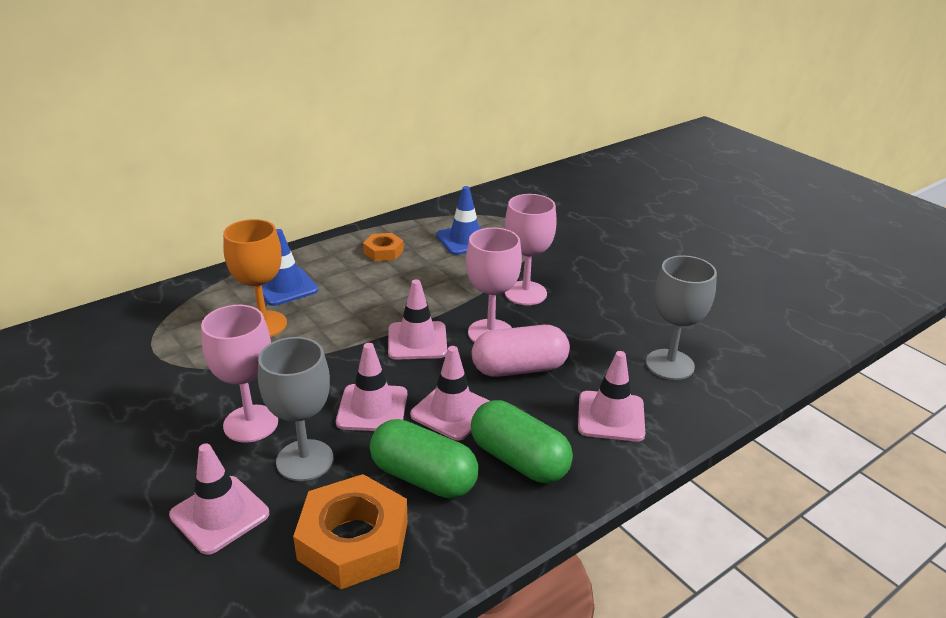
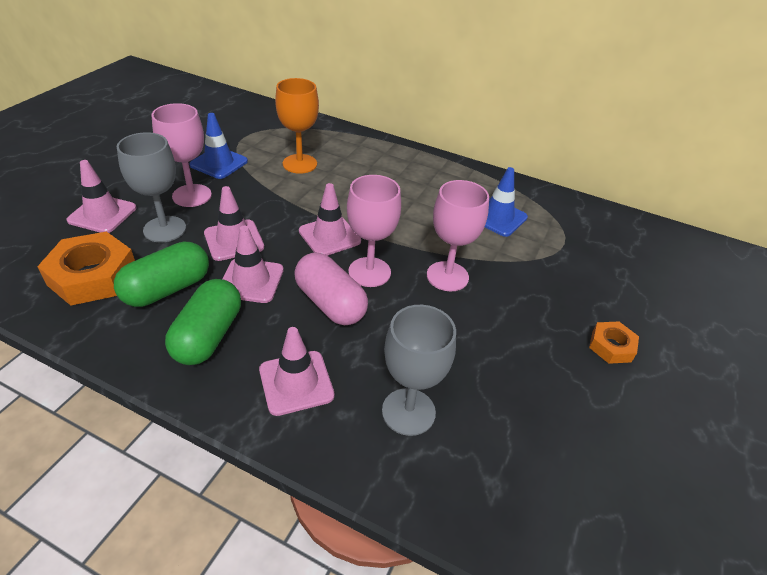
camera: 60 degrees right, 10 degrees up
(285, 287) = (350, 157): blue traffic cone -> blue traffic cone (219, 163)
(383, 252) = (436, 182): orange nut -> orange nut (611, 346)
(423, 477) = (167, 289): green capsule -> green capsule turned 45 degrees clockwise

